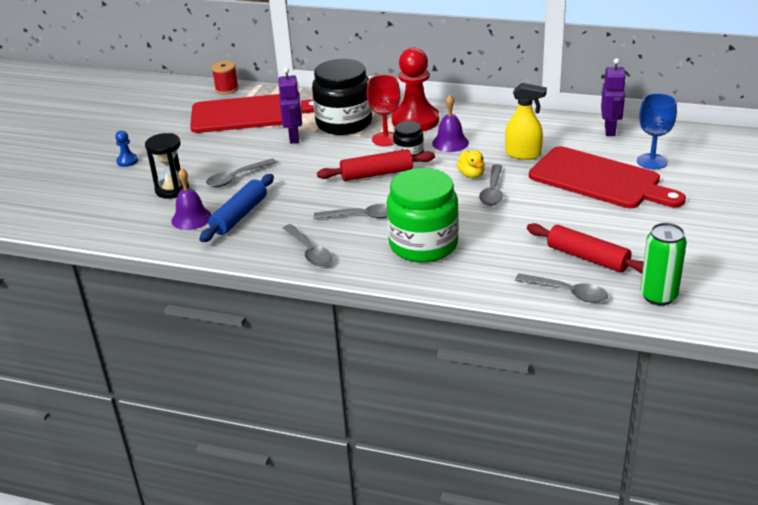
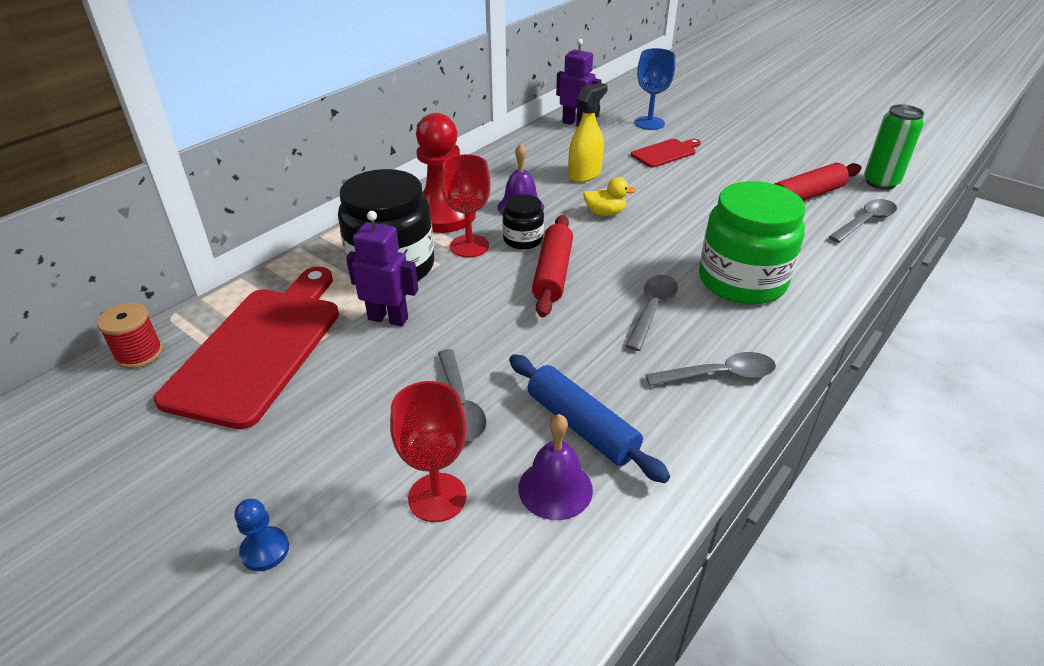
camera: 70 degrees left, 5 degrees up
(172, 190) = (437, 497): black hourglass -> red goblet
(492, 191) = (649, 210): grey spoon -> none
(599, 180) = (665, 153): red cutting board -> red cutting board, size x0.48

